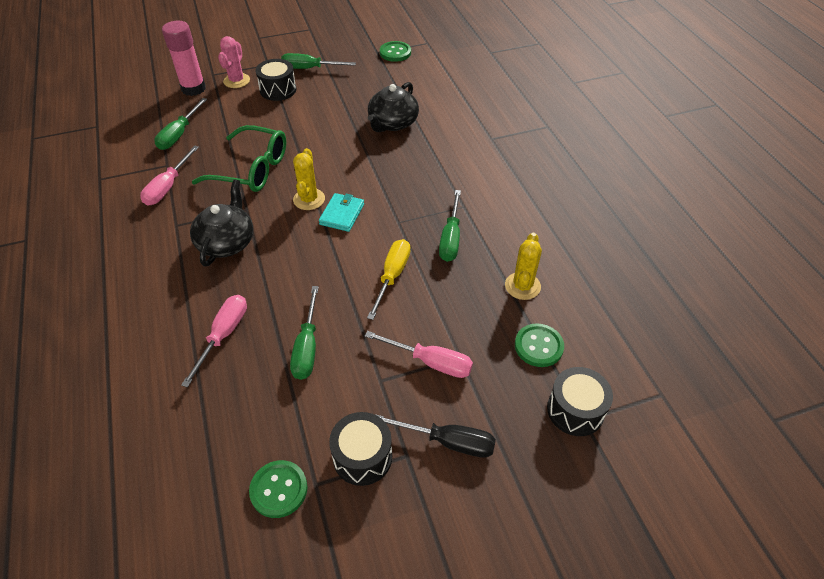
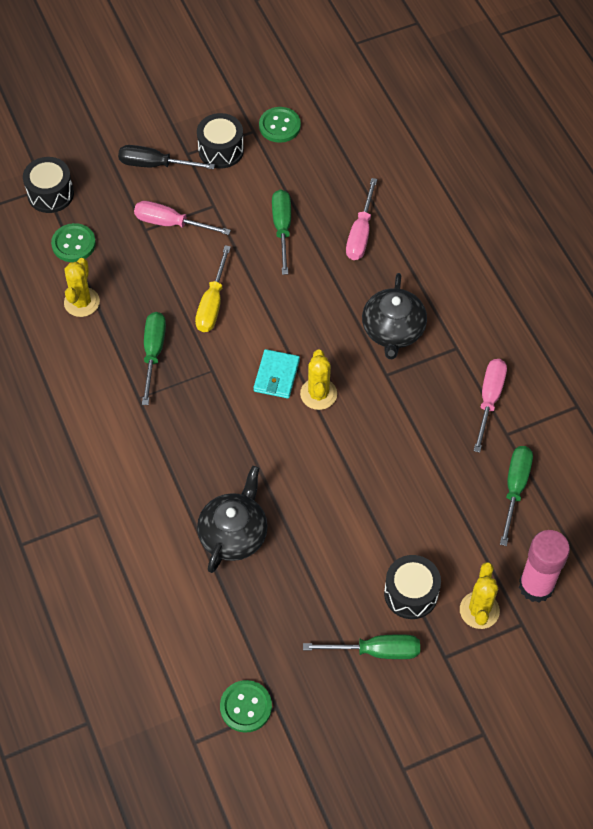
camera: 175 degrees right, 10 degrees up
(236, 81) = (479, 610): pink cactus -> yellow cactus
(252, 169) = (399, 435): green glasses -> none

